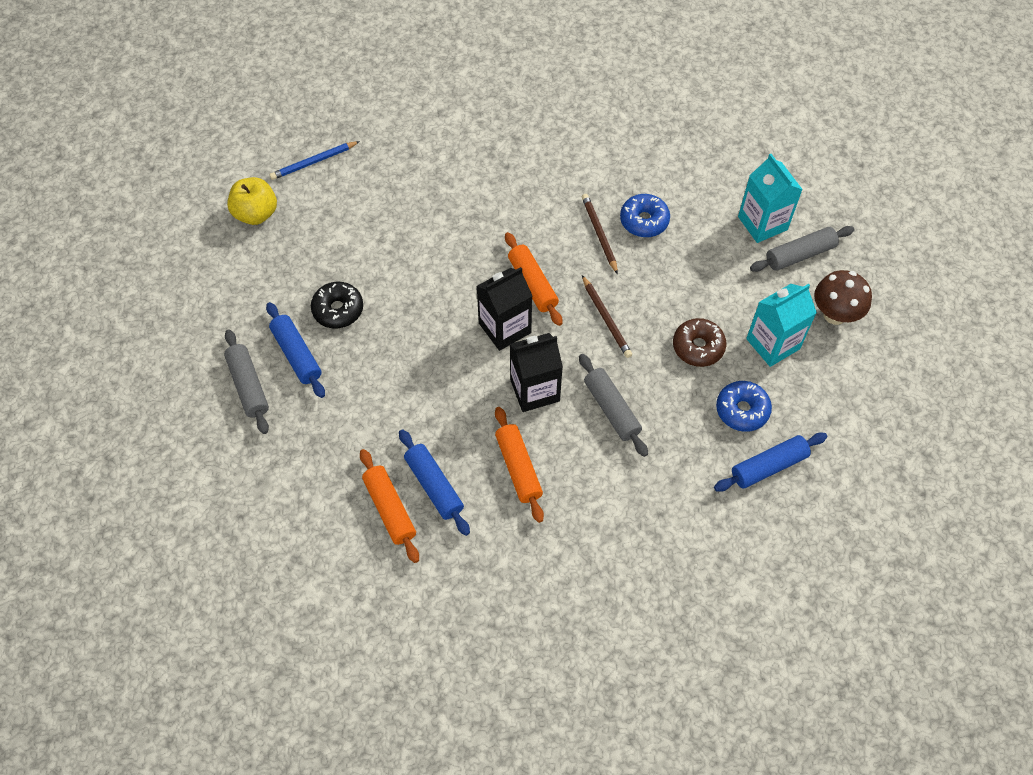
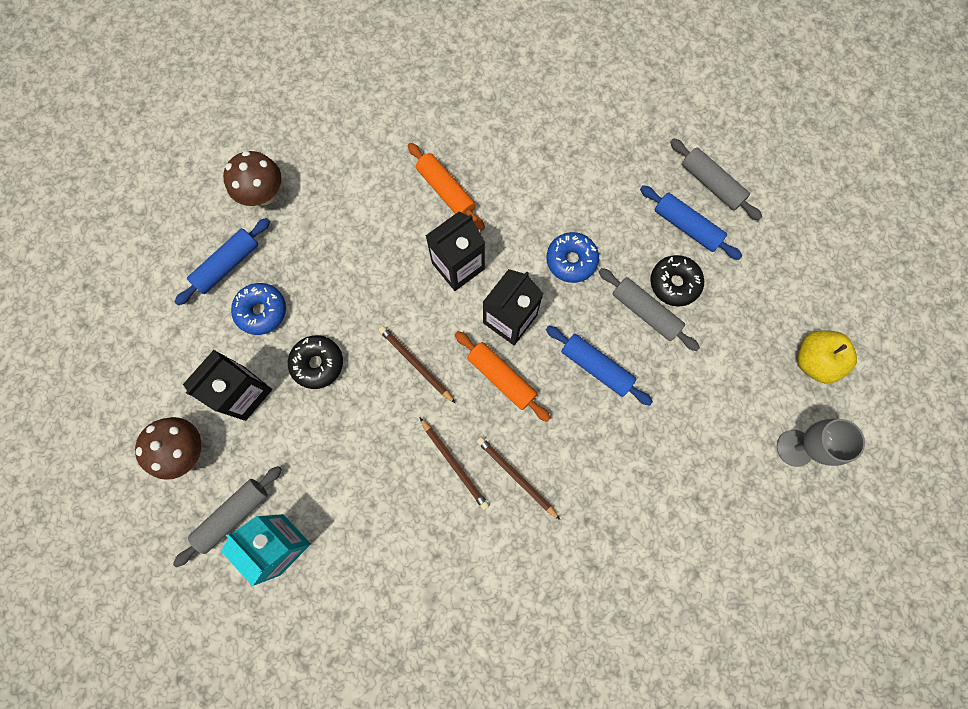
camera: 160 degrees right, 15 degrees up
(314, 162) = (795, 448): blue pencil -> grey goblet
(390, 509) = (538, 123): orange rolling pin -> none
(434, 486) = (510, 153): blue rolling pin -> blue rolling pin (596, 367)
(550, 210) = (516, 476): none -> brown pencil
(611, 409) = (382, 271): grey rolling pin -> grey rolling pin (645, 312)
(644, 221) = (412, 499): blue donut -> blue donut (571, 260)
(698, 347) = (317, 364): brown donut -> black donut
(715, 529) = (264, 194): none -> brown mushroom
(773, 344) = (244, 393): turquoise carton -> black carton

